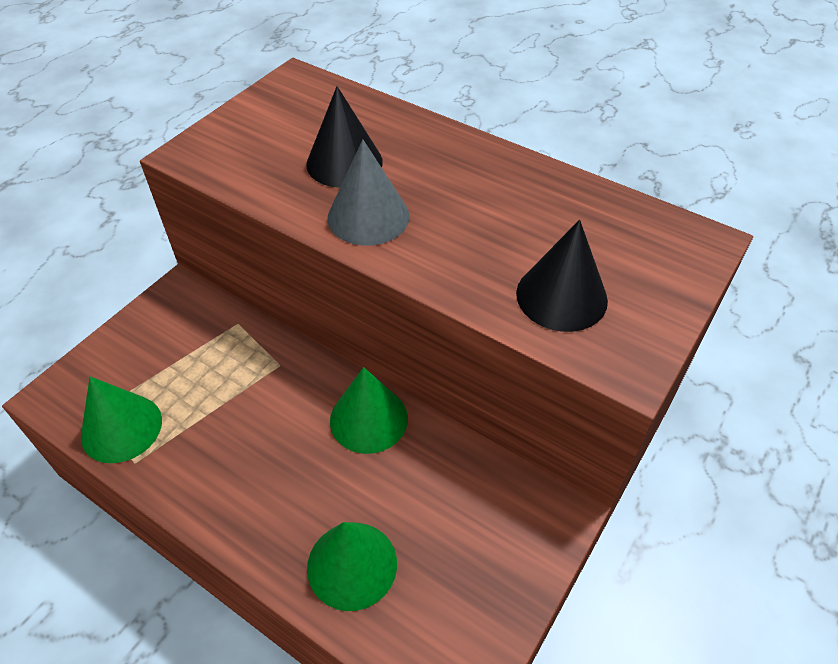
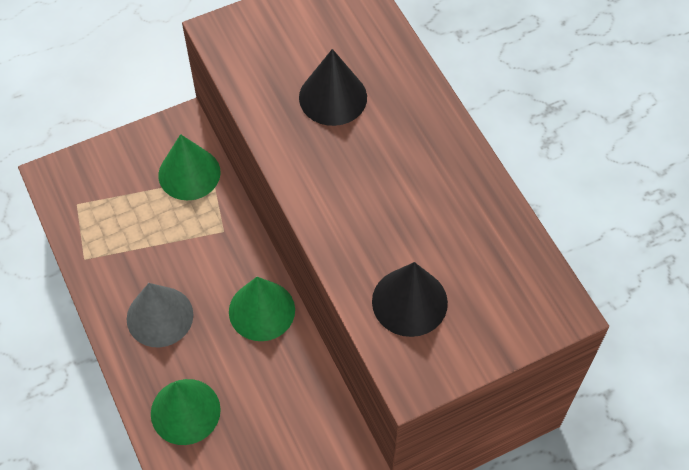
camera: 30 degrees right, 10 degrees up
(121, 428) = (88, 226): green cone -> green cone (189, 173)
(368, 217) = (317, 160): grey cone -> grey cone (160, 316)

